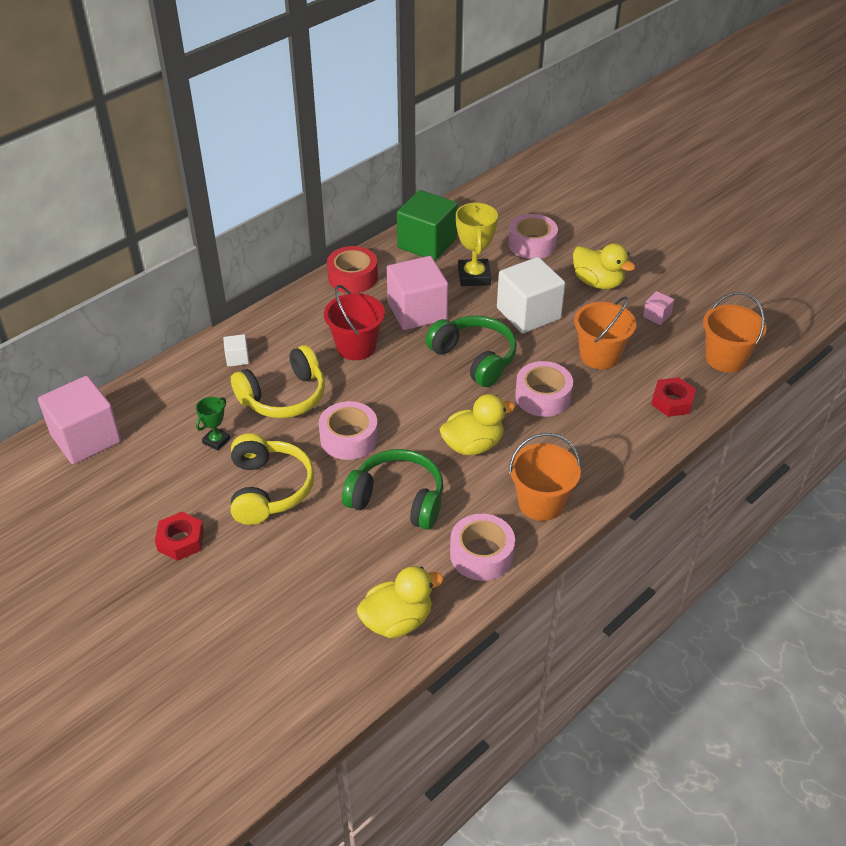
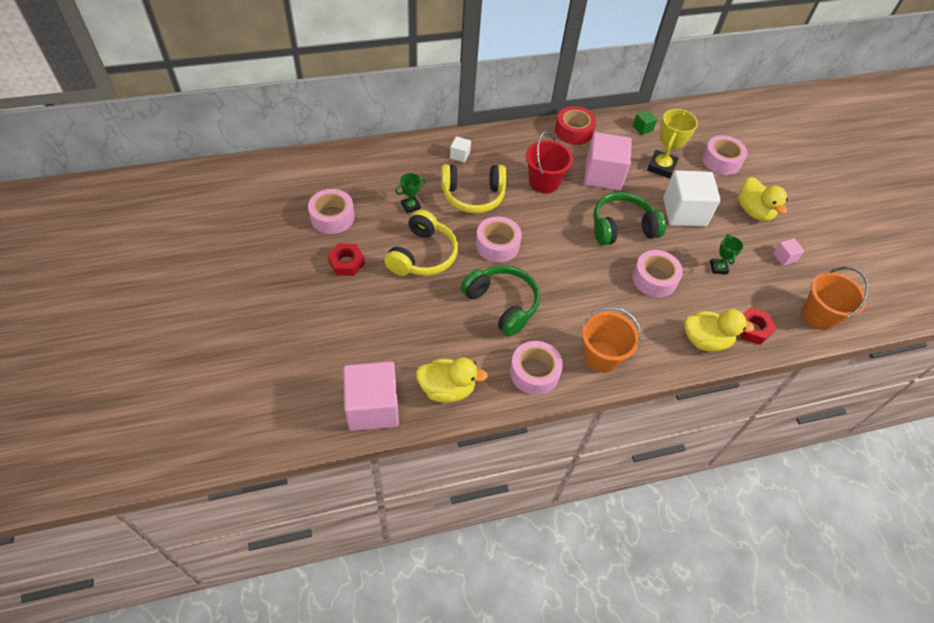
camera: 25 degrees right, 10 degrees up
(86, 438) = (333, 167): pink cube -> pink cube (372, 407)
(126, 496) = (332, 217): none -> pink tape
(427, 243) = (642, 128): green cube -> green cube, size x0.44
(473, 445) = (580, 290): yellow duck -> yellow duck (705, 340)
(474, 358) = (622, 228): green headphones -> green headphones turned 90 degrees counterclockwise
(600, 355) = (718, 268): orange bucket -> green trophy

